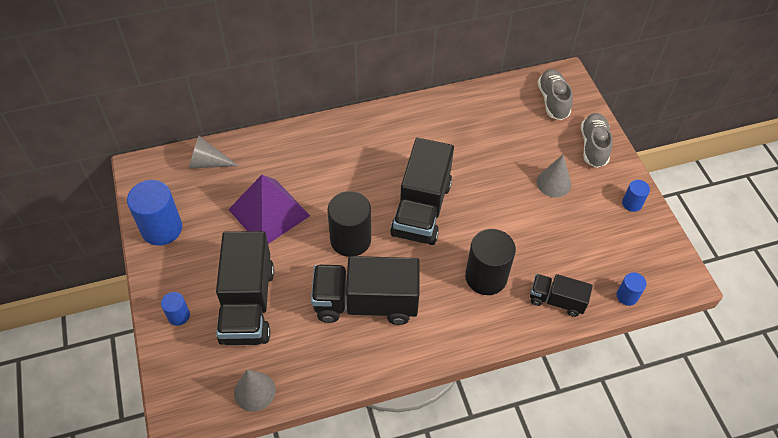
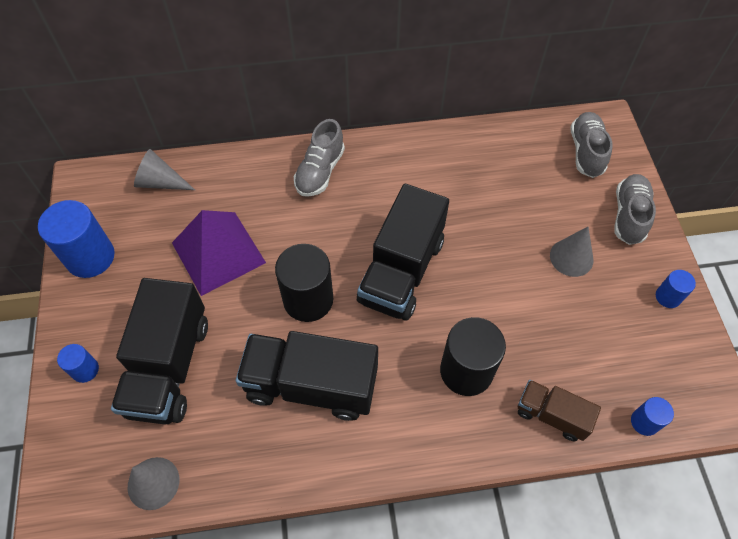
camera: 10 degrees right, 5 degrees up
(340, 139) = (320, 171): none -> grey shoe
(556, 300) = (551, 415): black truck -> brown truck

